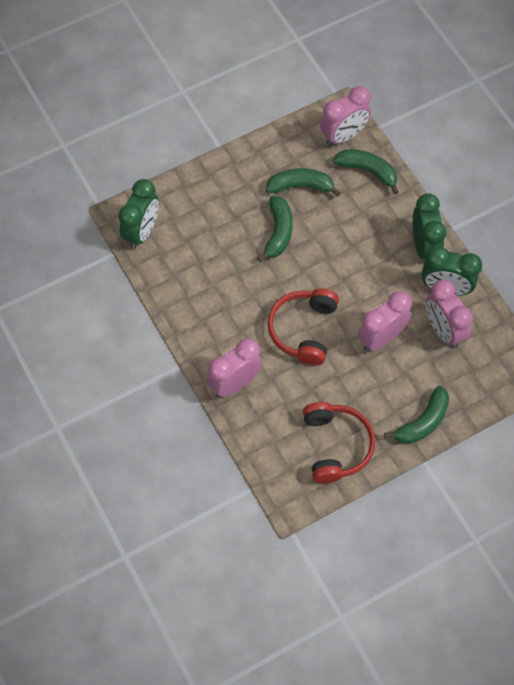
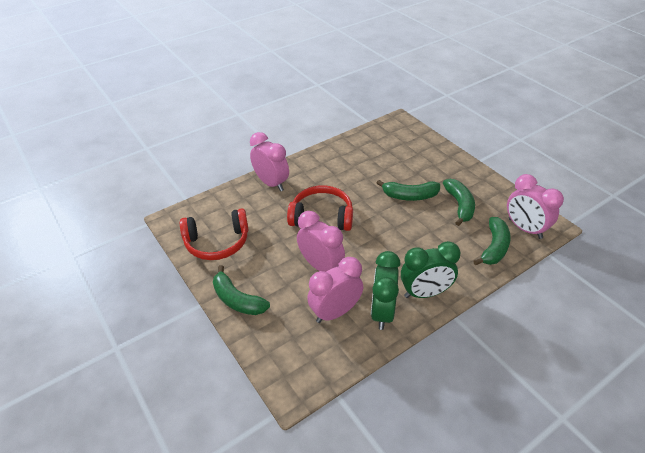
camera: 85 degrees right, 20 degrees down
(141, 232) = (389, 130): green clock -> none

